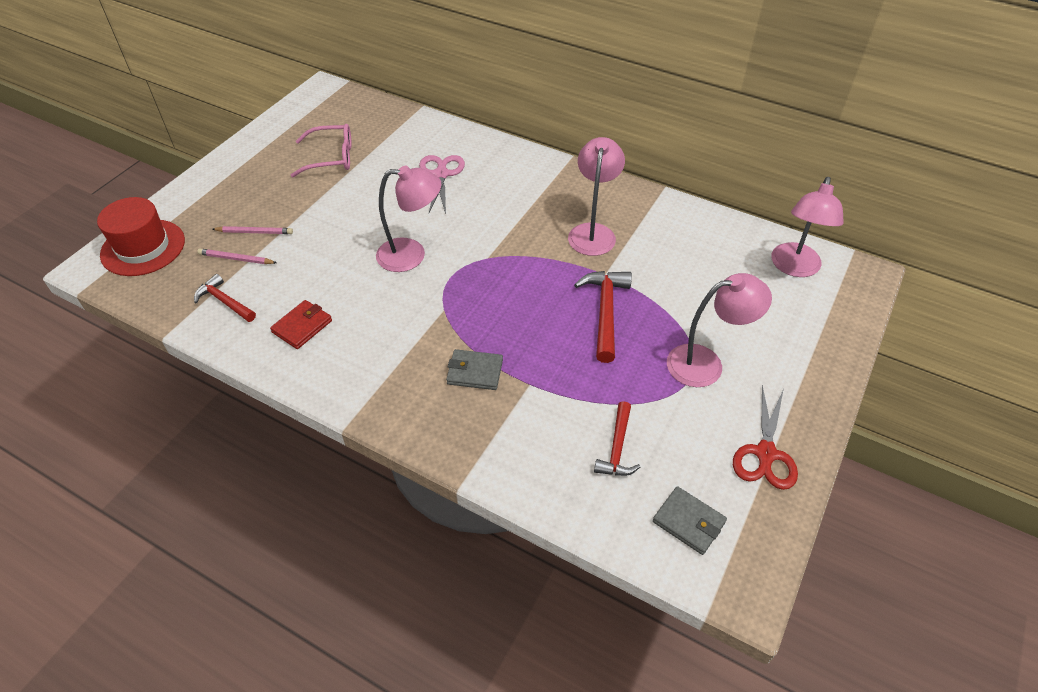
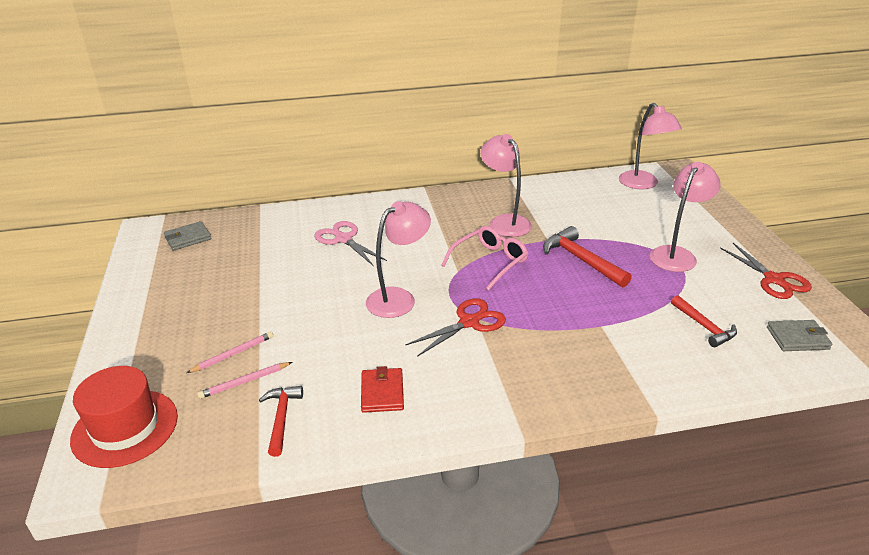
camera: 40 degrees left, 15 degrees down
(224, 301) = (281, 418): red hammer -> red hammer turned 90 degrees clockwise
(330, 158) = (228, 270): pink glasses -> pink glasses (489, 262)
(432, 310) = (469, 322): none -> red scissors
(475, 372) = (557, 341): grey wallet -> grey wallet (188, 238)

